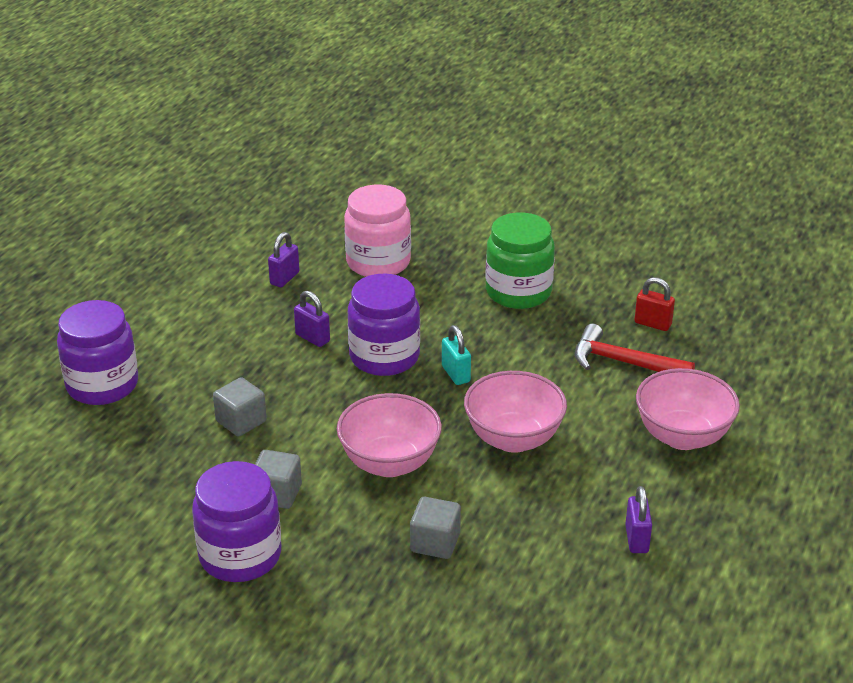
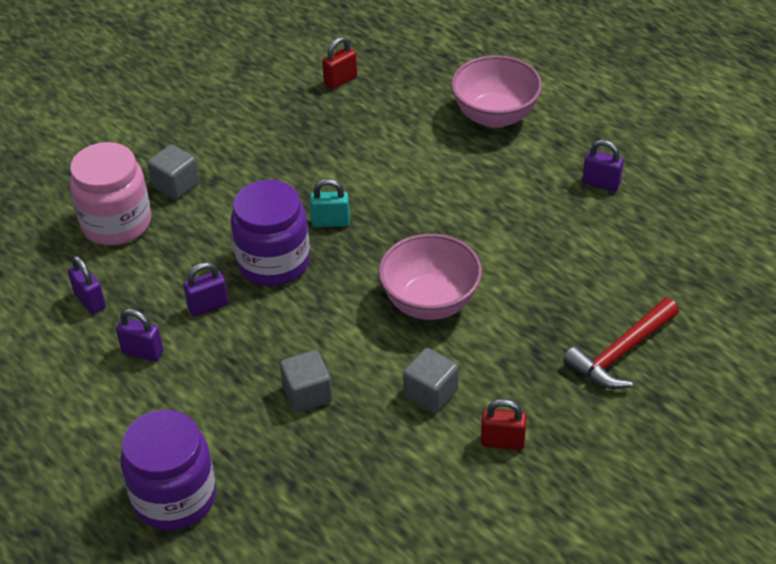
camera: 65 degrees left, 10 degrees up
(240, 555) = (502, 442): purple jar -> red padlock
(244, 321) = (142, 352): none -> purple padlock
(435, 543) = (549, 303): grey cube -> grey cube (176, 185)
(513, 439) = (442, 213): pink bowl -> none
(518, 292) = (237, 144): green jar -> none
(624, 363) = (382, 115): red hammer -> red hammer (621, 353)

